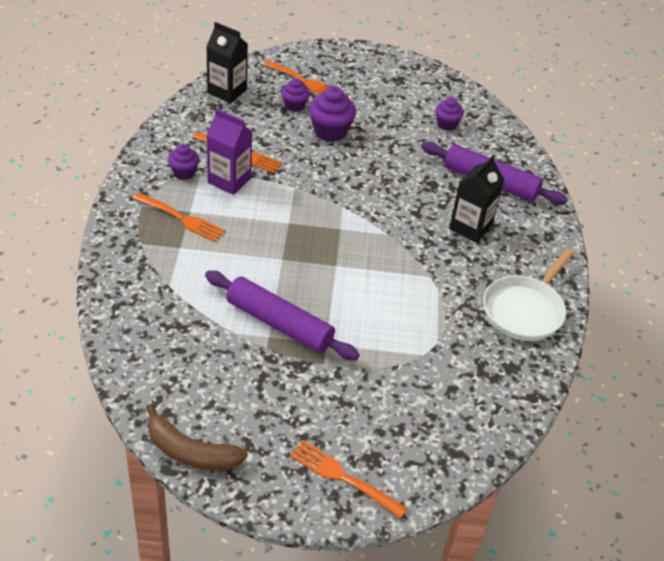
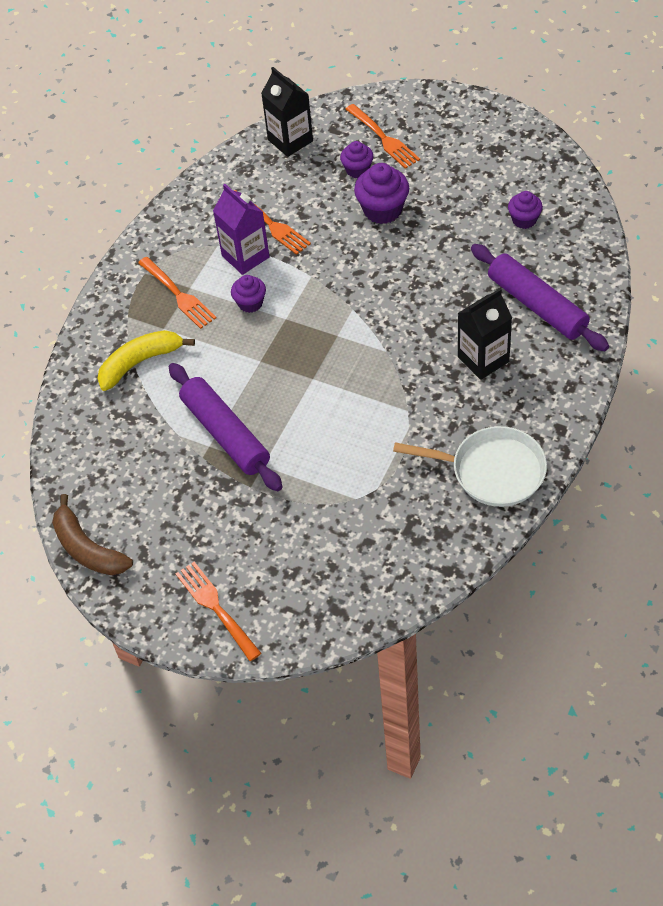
camera: 30 degrees right, 10 degrees up
(170, 279) = (140, 362): none -> yellow banana
(184, 173) = (202, 239): purple cupcake -> purple cupcake (250, 303)
(525, 310) = (492, 471): white pan -> white pan turned 135 degrees counterclockwise

